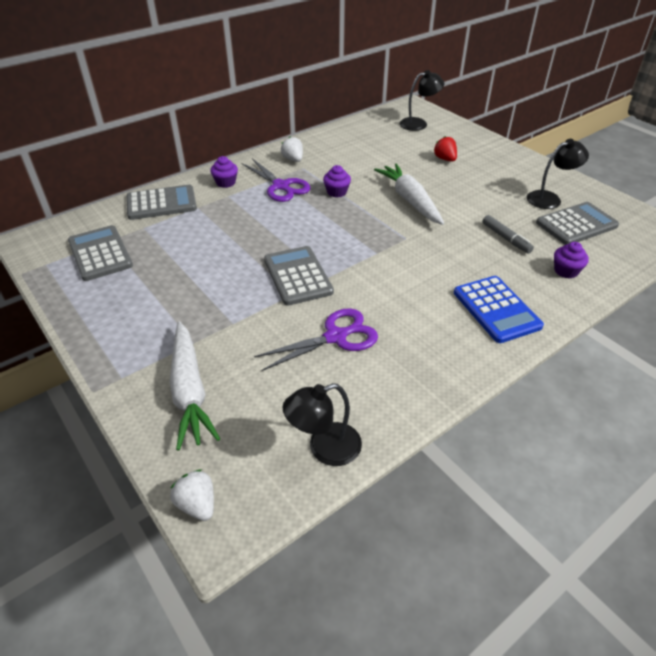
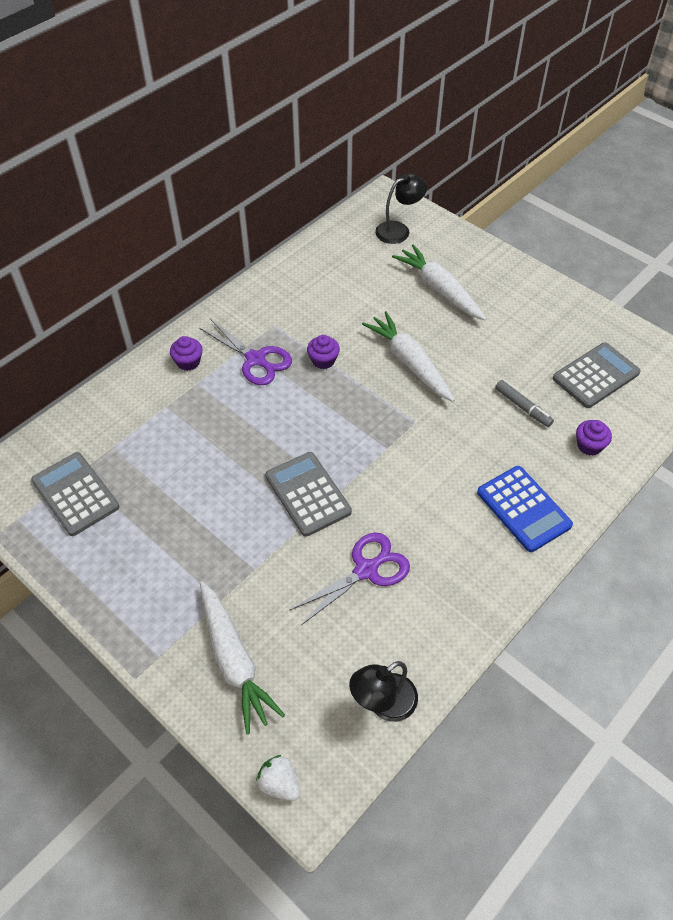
camera: 10 degrees left, 10 degrees up
(161, 203) = (121, 406): grey calculator -> none
(293, 159) = (259, 312): white strawberry -> none
(445, 159) = (439, 289): red strawberry -> white carrot
(549, 198) = (564, 339): black lamp -> none

